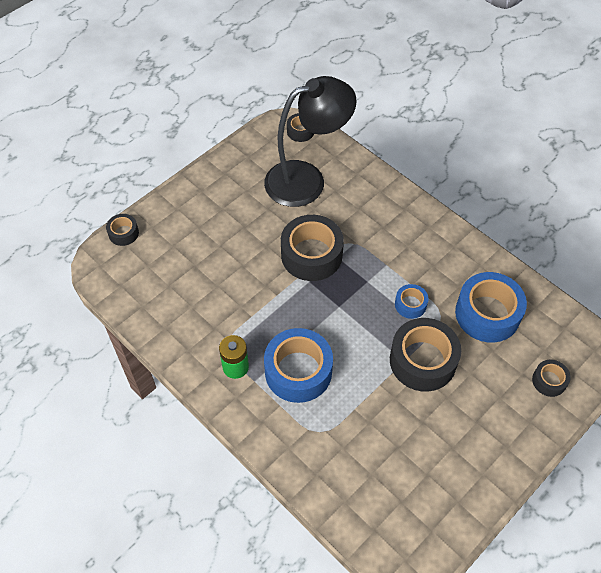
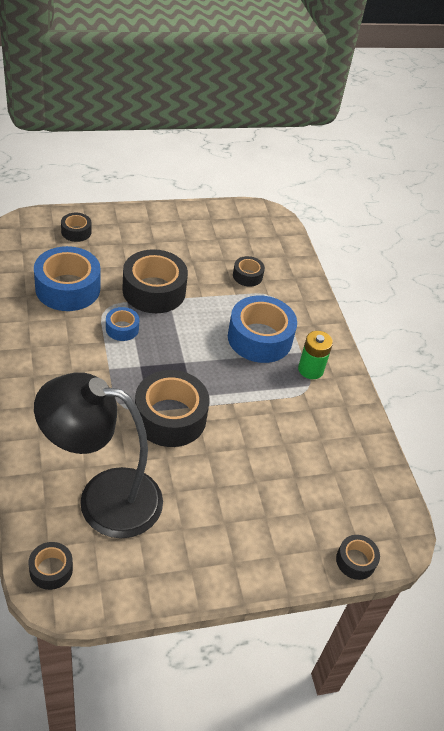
camera: 155 degrees left, 10 degrees down
(360, 441) = (247, 276): none -> black tape

